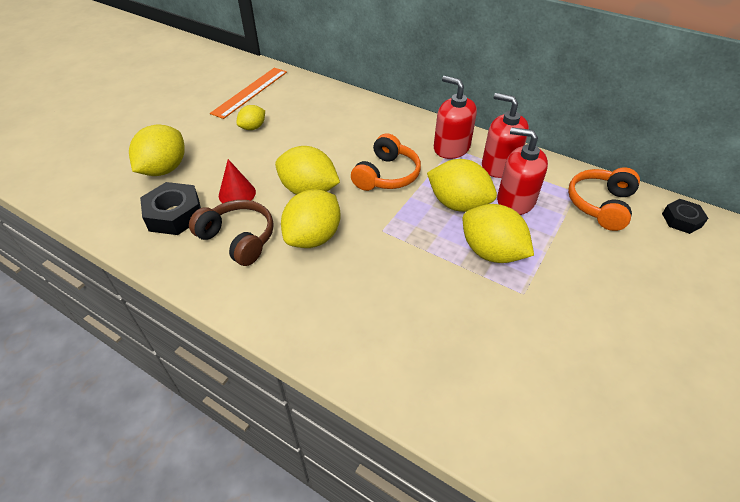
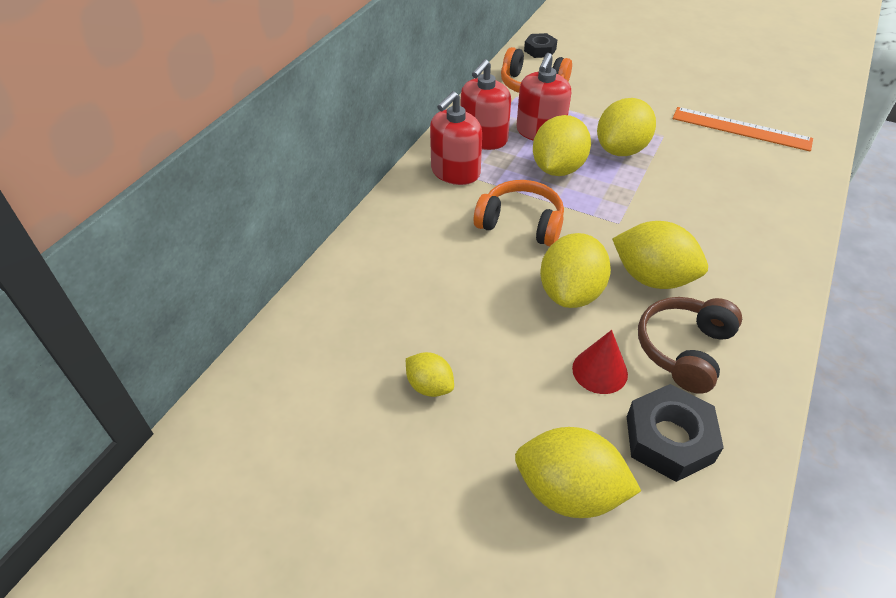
camera: 95 degrees left, 0 degrees up
(250, 92) = (310, 415): orange ruler -> orange ruler (741, 129)

